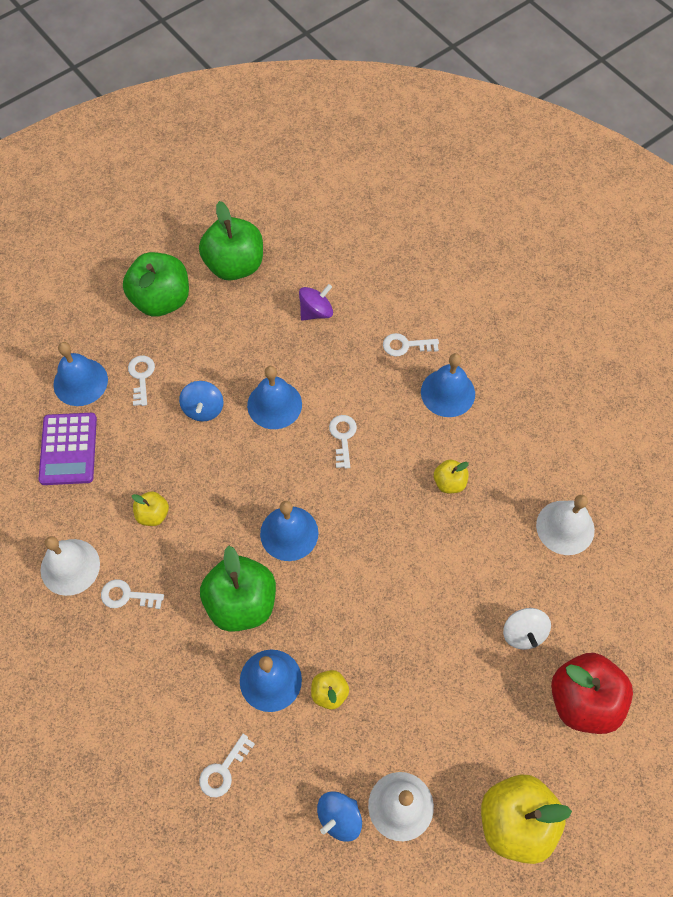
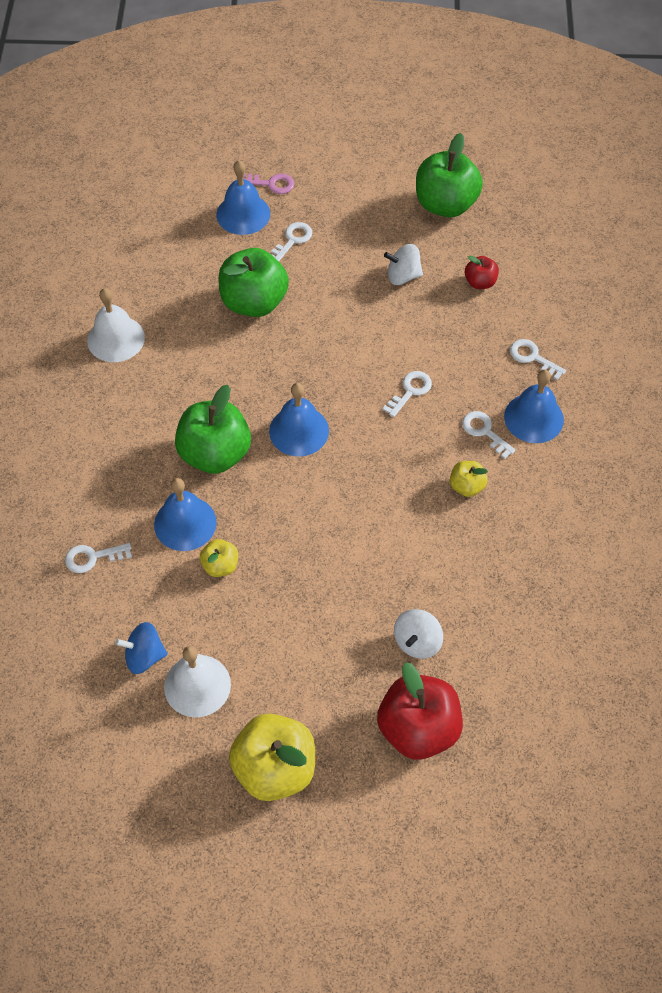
camera: 40 degrees right, 5 degrees down
(68, 449) = (190, 256): purple calculator -> none
(80, 340) = (271, 184): none -> pink key
(127, 596) = (137, 387): white key -> white key (484, 432)
(153, 514) = (208, 344): yellow apple -> none
(161, 300) = (361, 193): green apple -> green apple (254, 302)
(203, 409) = (318, 295): blue spinning top -> none
(254, 347) = (403, 276): none -> white spinning top
(274, 404) = (378, 329): blue bell -> none
(316, 312) = (480, 282): purple spinning top -> red apple
(565, 527) = (534, 591): white bell -> none

